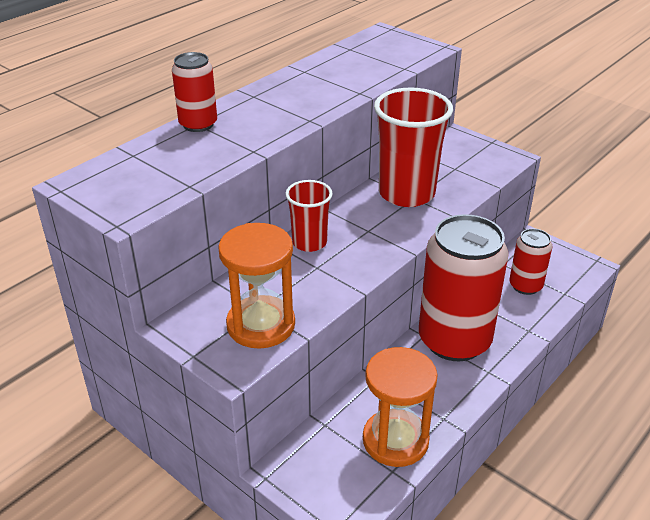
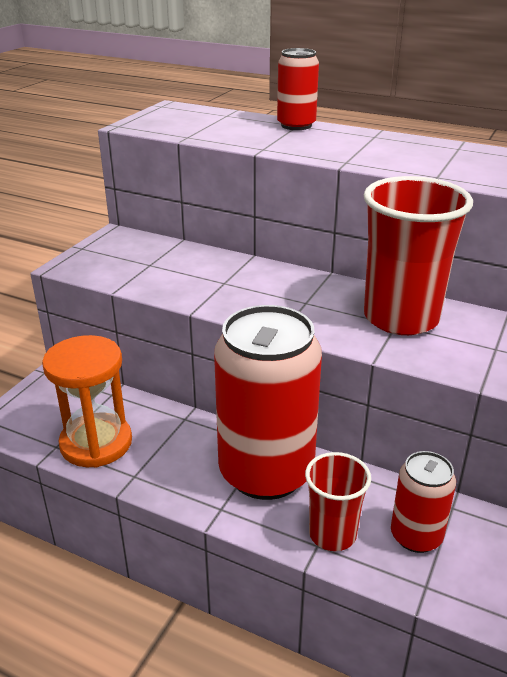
camera: 75 degrees right, 5 degrees down
(261, 325) = (126, 268): orange hourglass -> none
(309, 242) = (263, 273): red cup -> red cup (332, 534)

